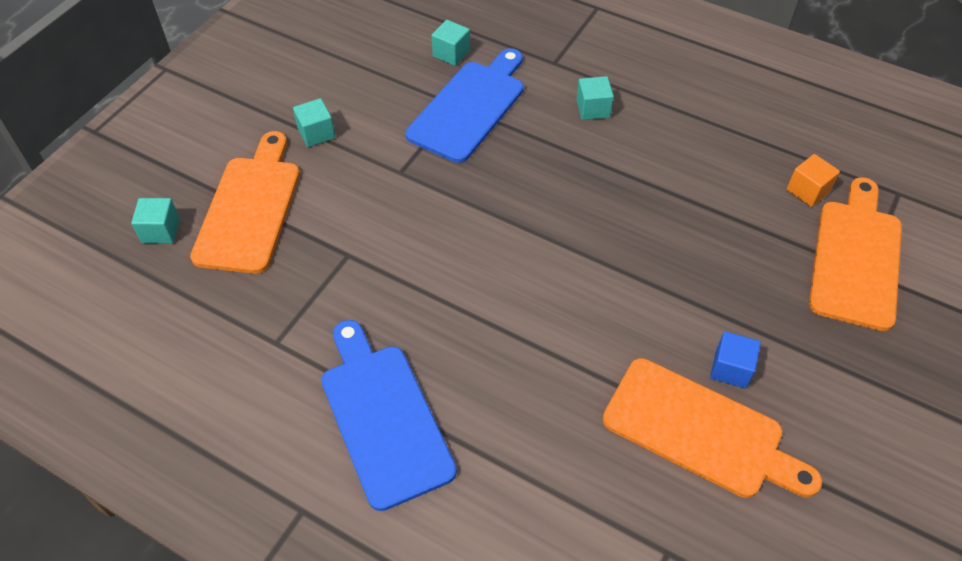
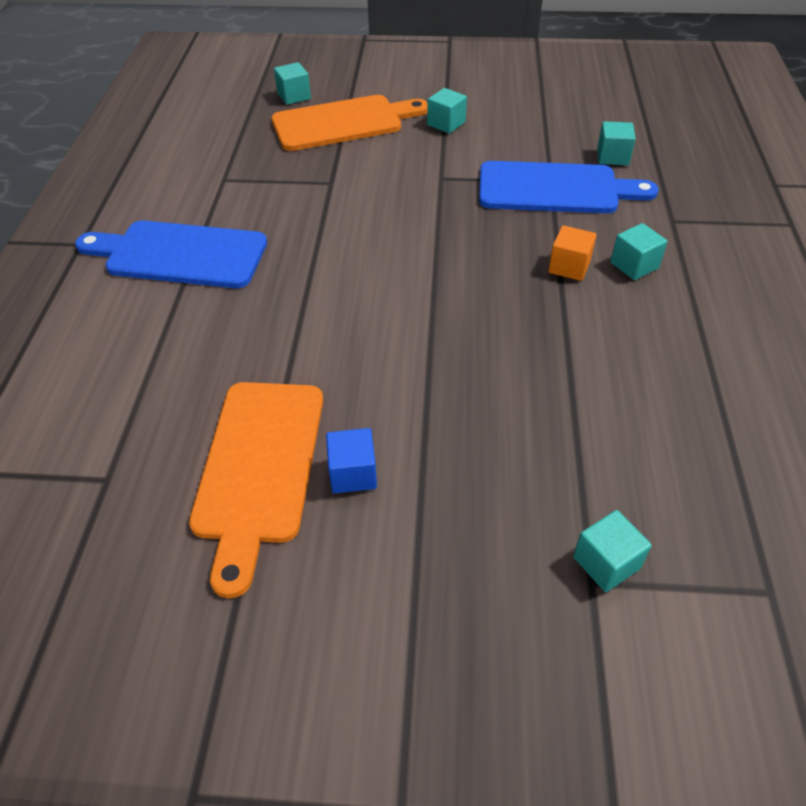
camera: 65 degrees right, 5 degrees down
(383, 417) = (180, 254): blue cutting board -> blue cutting board turned 120 degrees counterclockwise
(808, 191) = (681, 483): orange cube -> orange cube (569, 267)
(856, 258) = (606, 562): orange cutting board -> turquoise cube

